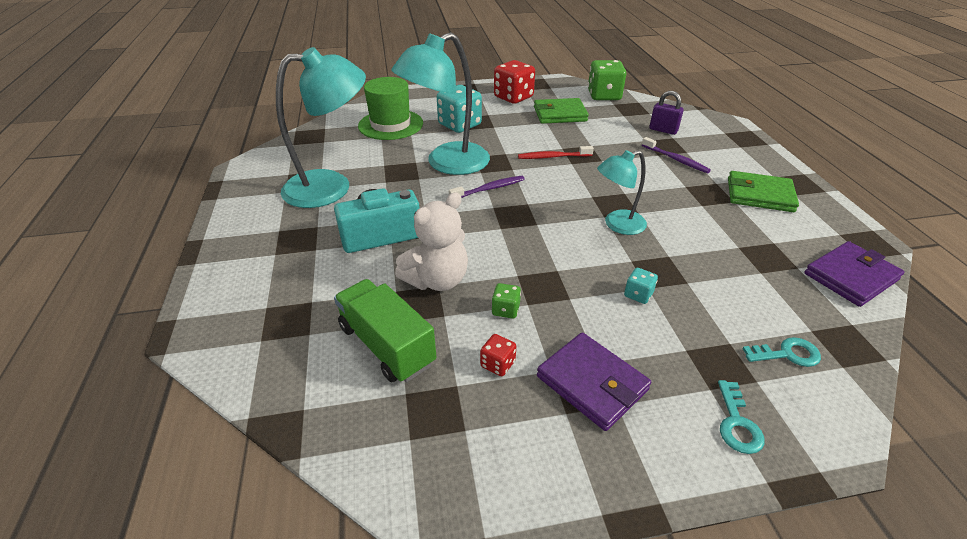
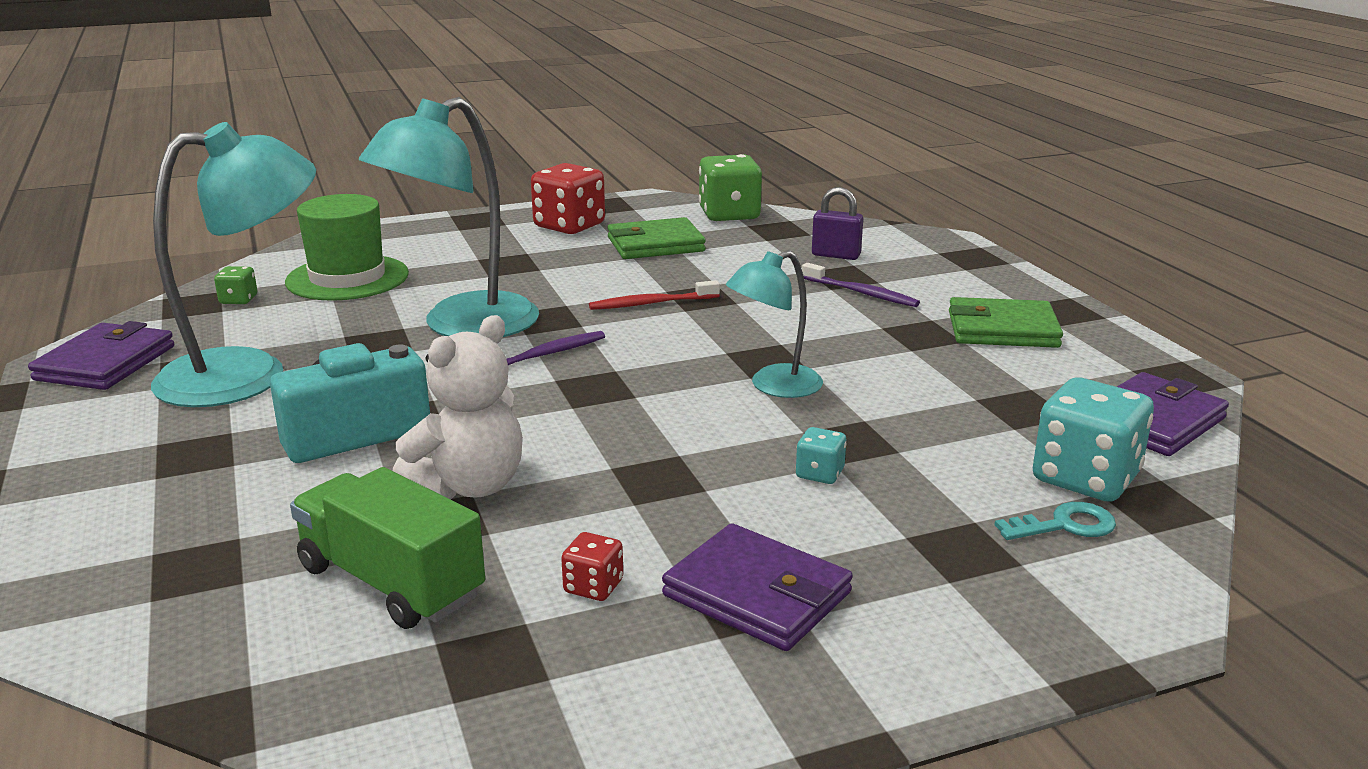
camera: 10 degrees left, 15 degrees down
(261, 172) = (105, 363): none -> purple wallet
(459, 125) = (477, 270): turquoise dice -> turquoise dice (1085, 478)
(505, 310) = (597, 514): green dice -> green dice (238, 300)
(737, 423) = (996, 618): turquoise key -> none

